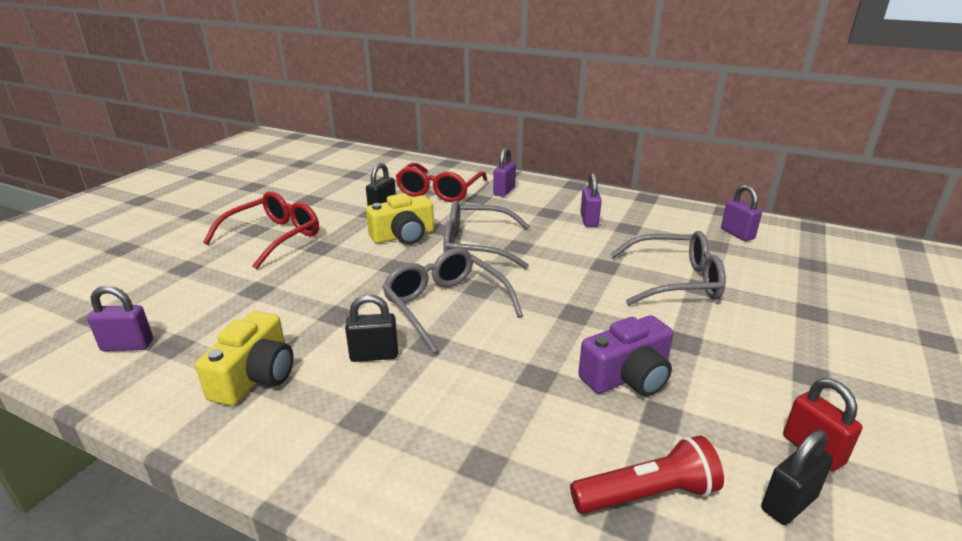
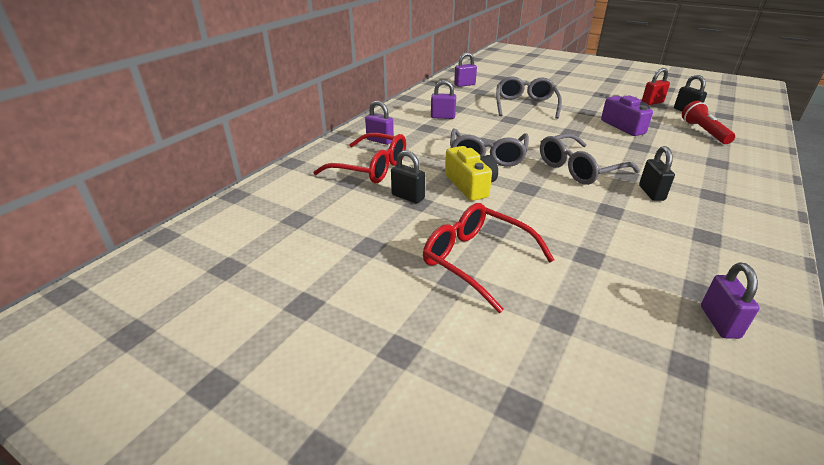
camera: 85 degrees left, 5 degrees up
(255, 376) = (706, 238): yellow camera -> none

